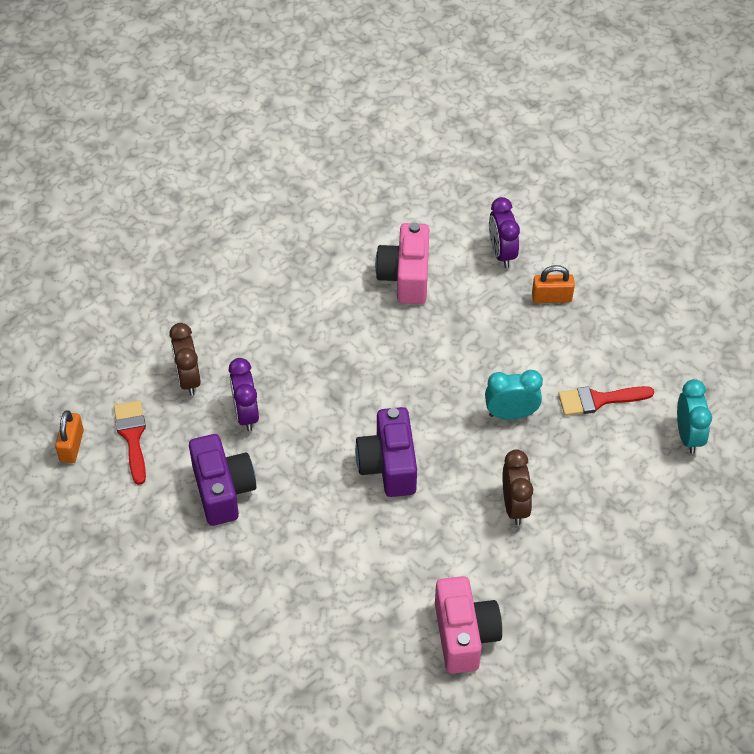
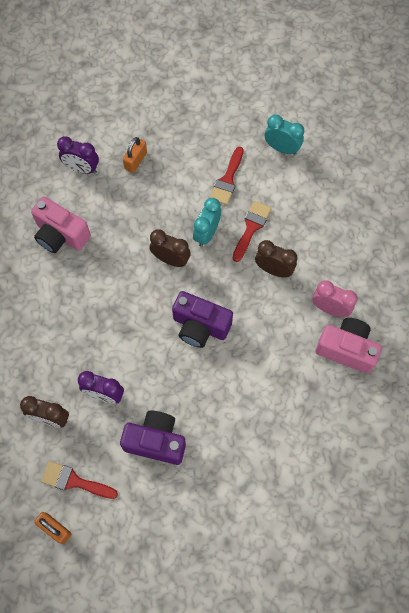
camera: 60 degrees left, 15 degrees up
(451, 395) = (171, 259): none -> brown clock
(506, 592) = (330, 308): none -> pink clock
(553, 455) = (251, 227): none -> red brush

